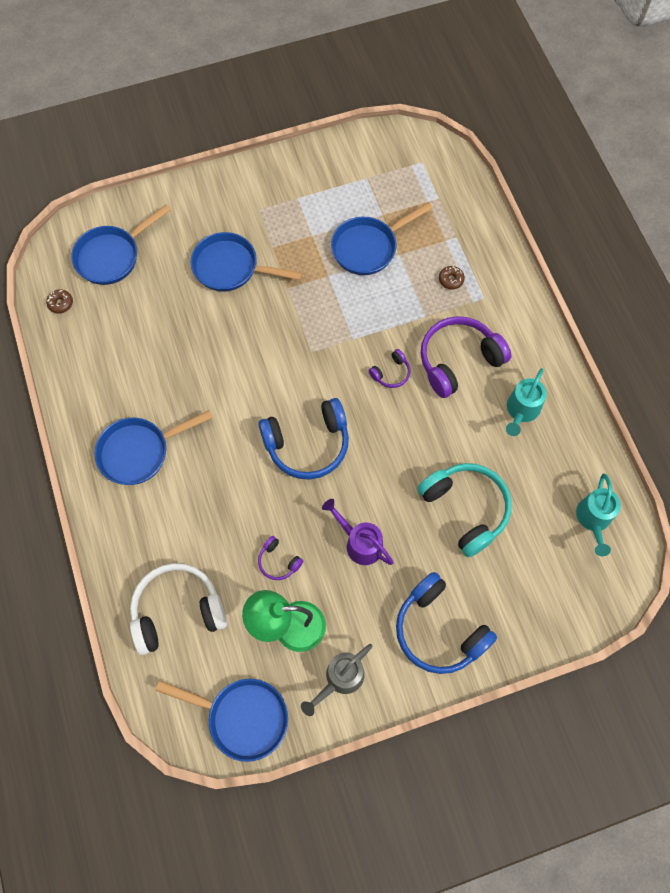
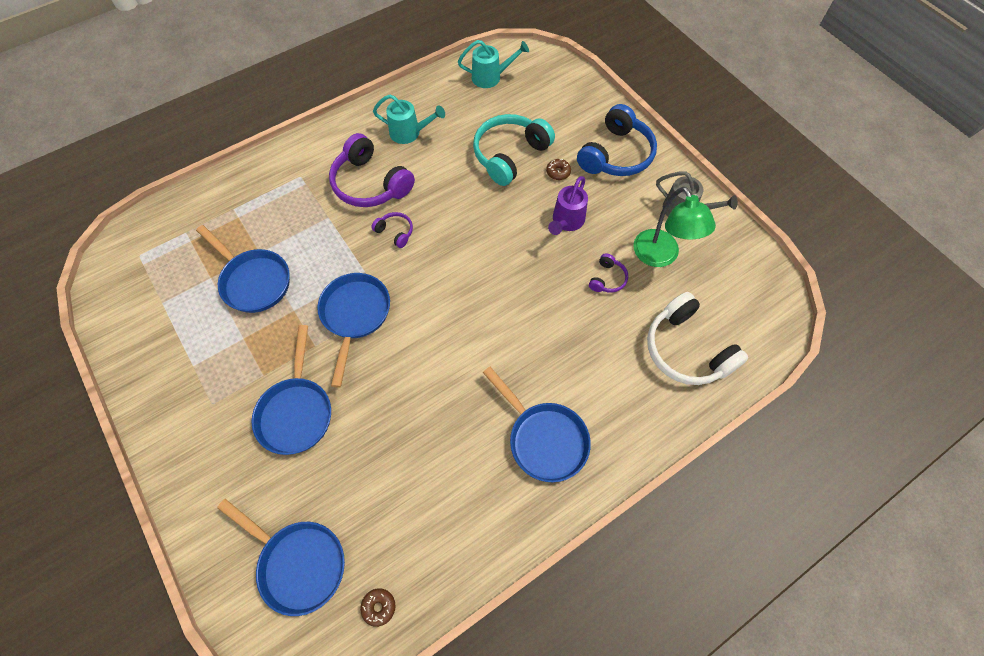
camera: 105 degrees left, 5 degrees down
(242, 717) = (748, 272): blue pan -> blue pan (355, 316)
(307, 444) = (487, 283): blue headphones -> none
(451, 280) = (284, 204): brown donut -> brown donut (558, 172)

